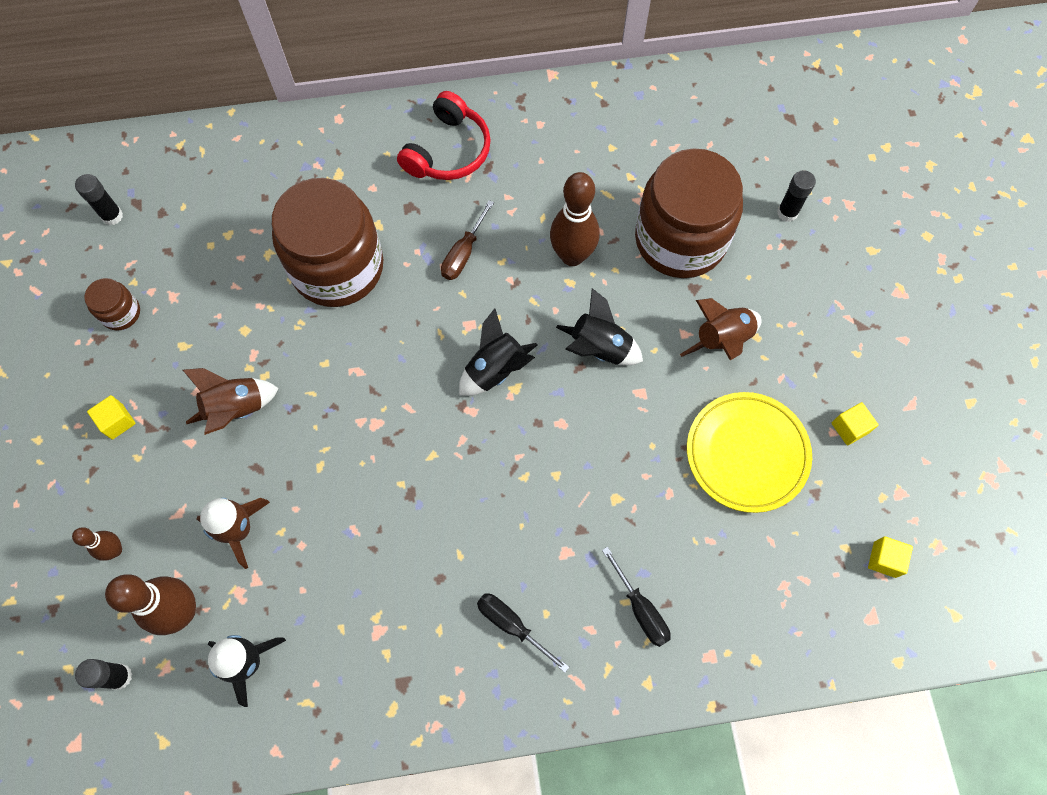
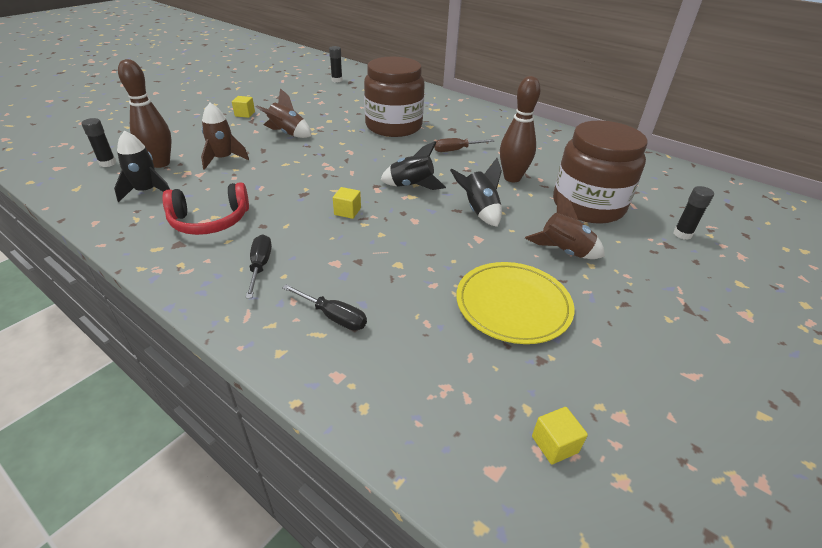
camera: 45 degrees right, 30 degrees down
(115, 550) = (178, 137): brown bowling pin -> none
(121, 313) = (297, 96): brown jar -> none
(448, 151) = (496, 125): red headphones -> red headphones (210, 221)
(641, 610) = (334, 317): black screwdriver -> black screwdriver turned 75 degrees counterclockwise
(849, 428) = (615, 349): yellow cube -> yellow cube (347, 211)

